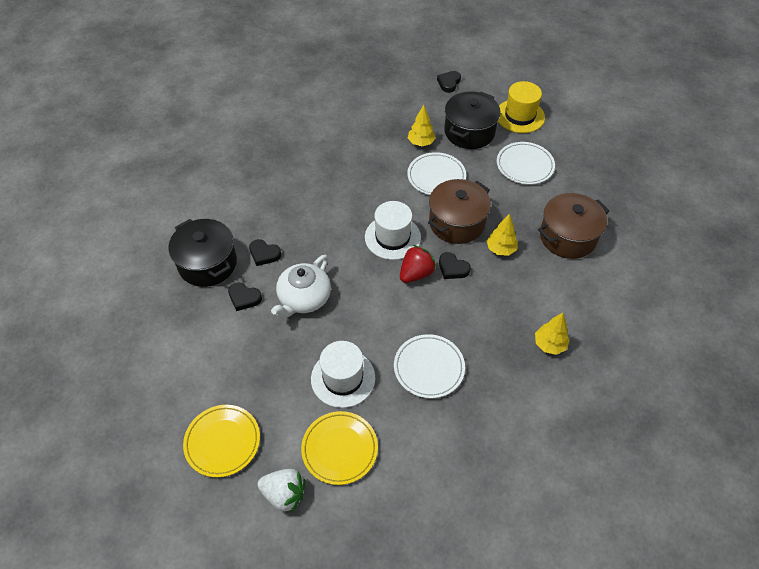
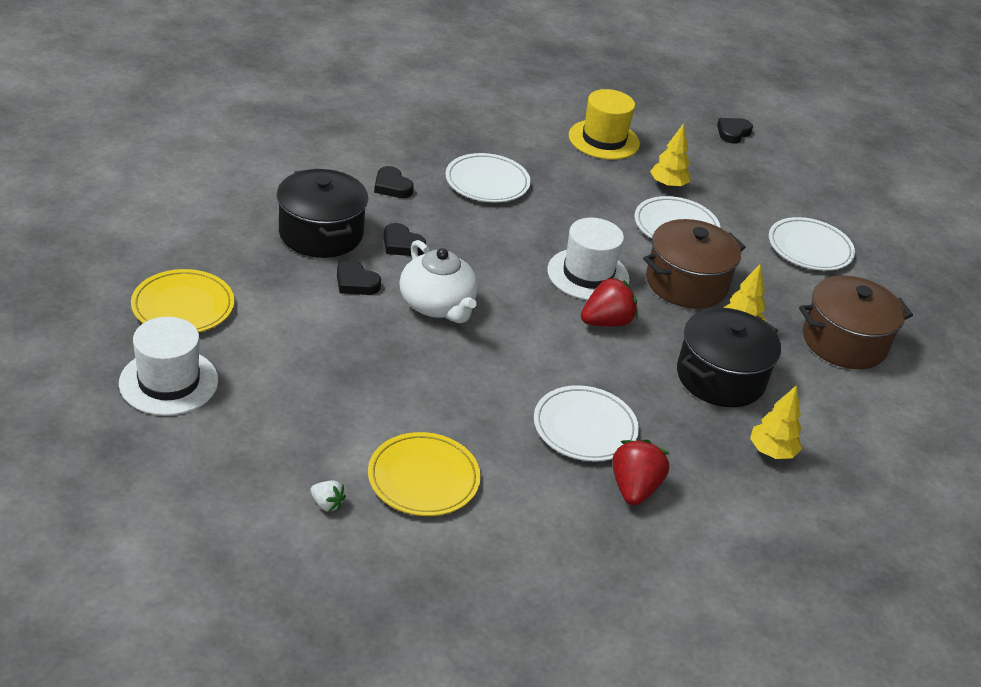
camera: 10 degrees right, 15 degrees down
(222, 442) = (265, 424): yellow plate -> yellow plate (183, 306)
(284, 494) = (327, 504): white strawberry -> white strawberry, size x0.52
(304, 180) = (487, 182): none -> white plate
(304, 298) = (437, 305): white teapot -> white teapot turned 75 degrees counterclockwise
(343, 378) = (458, 404): white hat -> white hat (168, 382)
(452, 268) = (661, 330): black heart -> black heart (392, 186)
(469, 132) = (742, 192): black pot -> black pot (720, 378)
(474, 406) = (634, 488): none -> red strawberry
(520, 116) = (823, 193): yellow hat -> yellow hat (603, 140)

